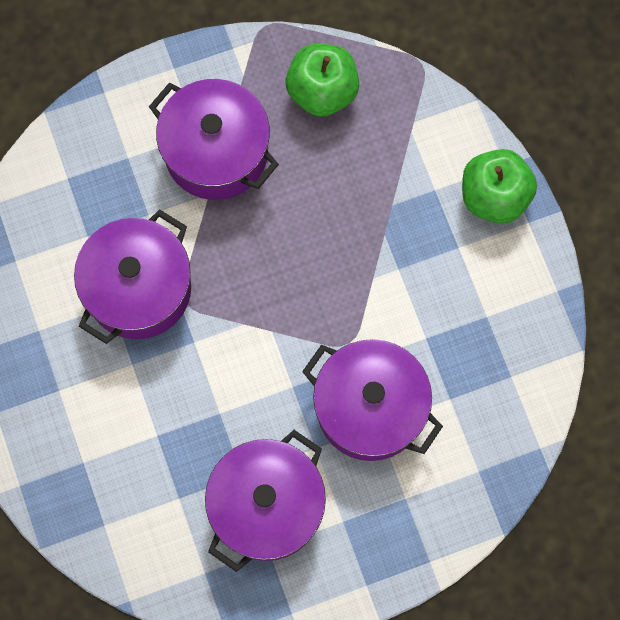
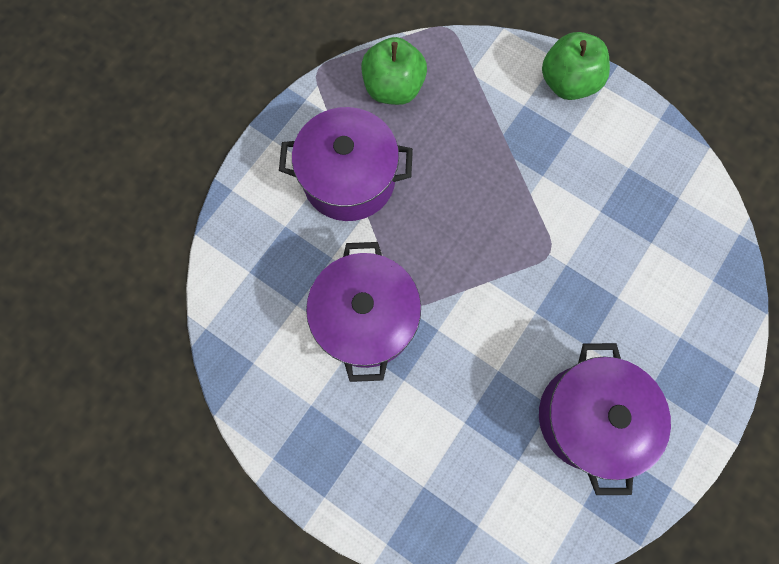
camera: 35 degrees left, 0 degrees up
(370, 408) = (603, 288): purple pot -> none

